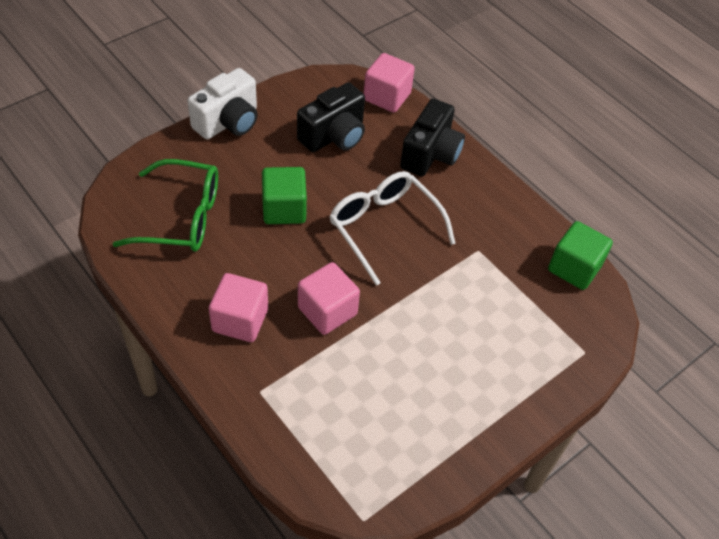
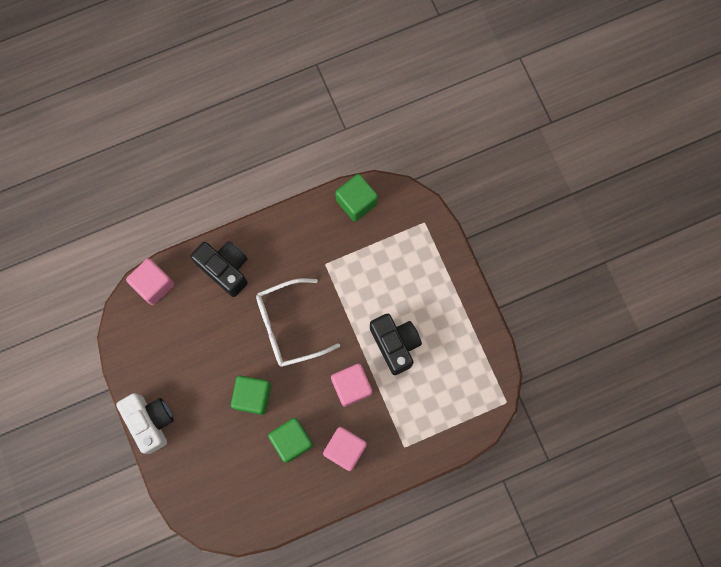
camera: 70 degrees left, 25 degrees up
(181, 217) = (242, 476): green glasses -> none
(238, 259) = (292, 440): none -> green cube
(334, 136) = (187, 339): black camera -> black camera (395, 344)

